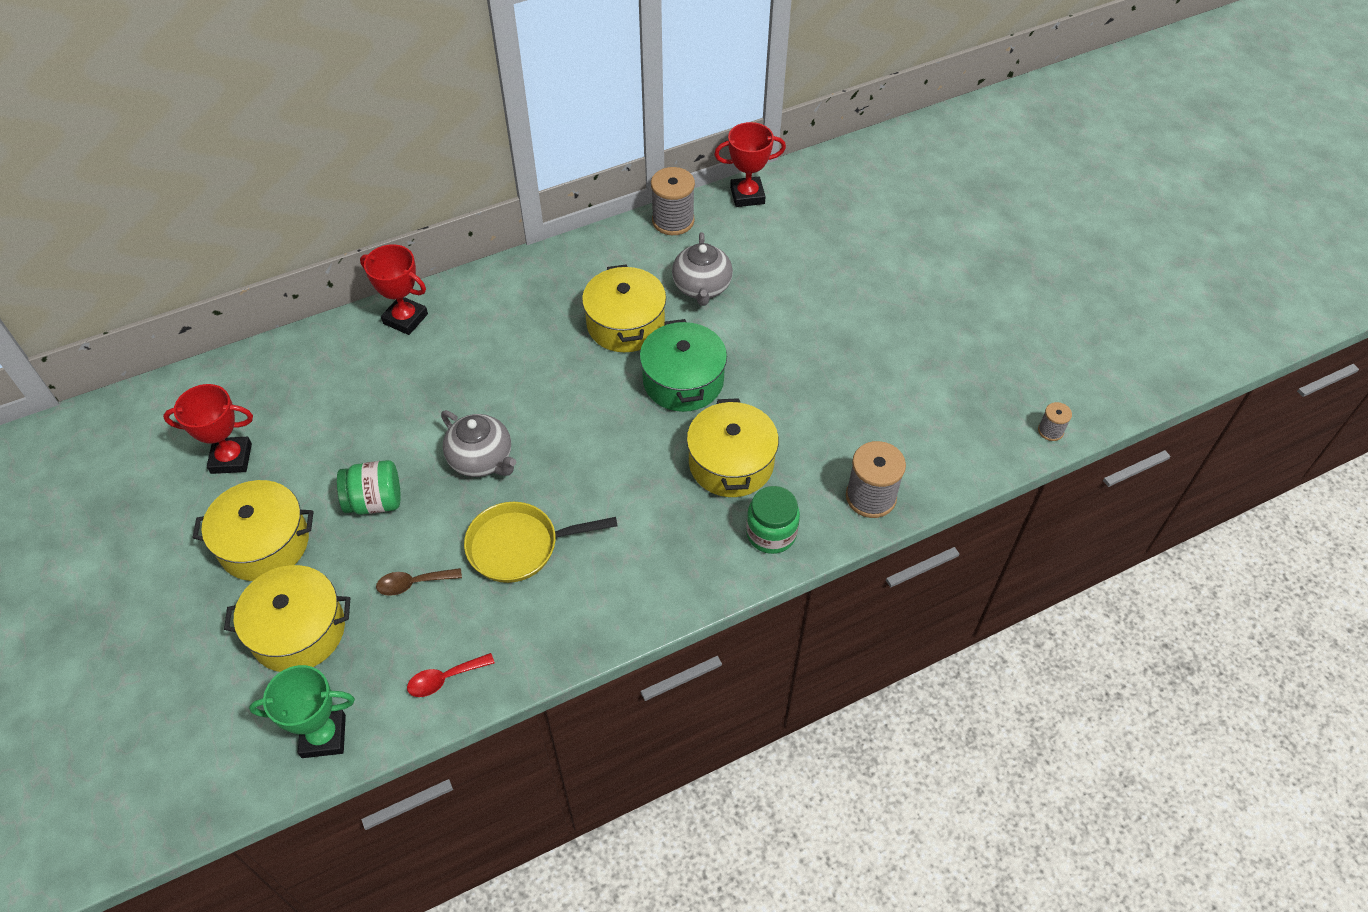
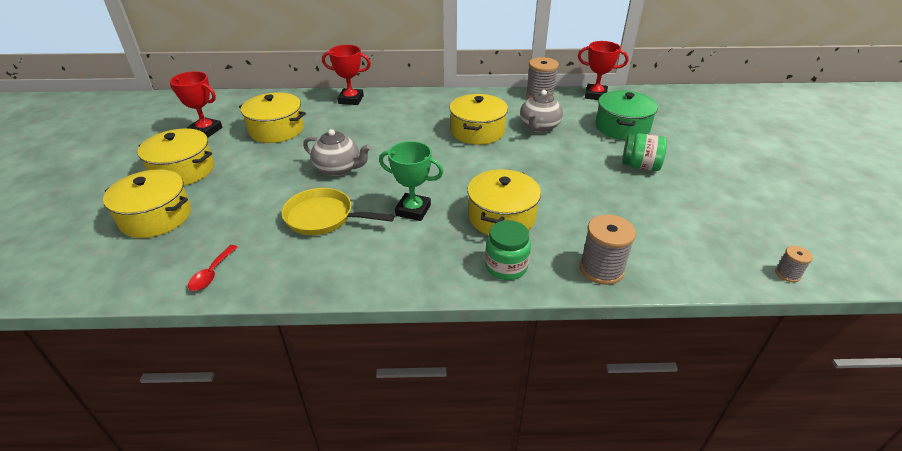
camera: 25 degrees right, 15 degrees down
(323, 736) = (110, 278): green trophy -> green trophy (413, 210)
(339, 419) = (276, 130): none -> yellow pot
(375, 501) = (260, 170): green jar -> green jar (640, 166)
(405, 319) = (351, 100): red trophy -> red trophy turned 45 degrees counterclockwise
(413, 583) = (243, 215): brown spoon -> none
(444, 679) = (212, 273): red spoon -> red spoon turned 75 degrees counterclockwise
(482, 460) = (338, 169): grey teapot -> grey teapot turned 45 degrees counterclockwise
(683, 381) = (496, 166): green pot -> green pot (622, 127)

